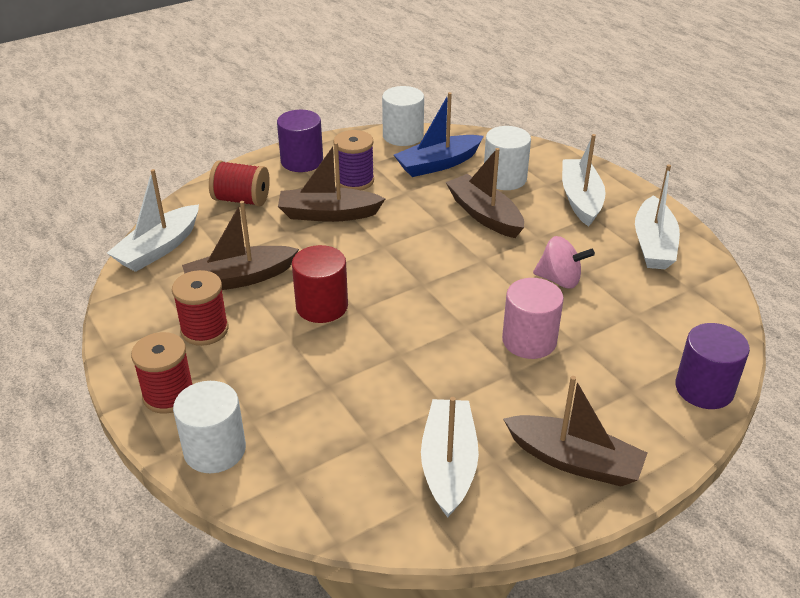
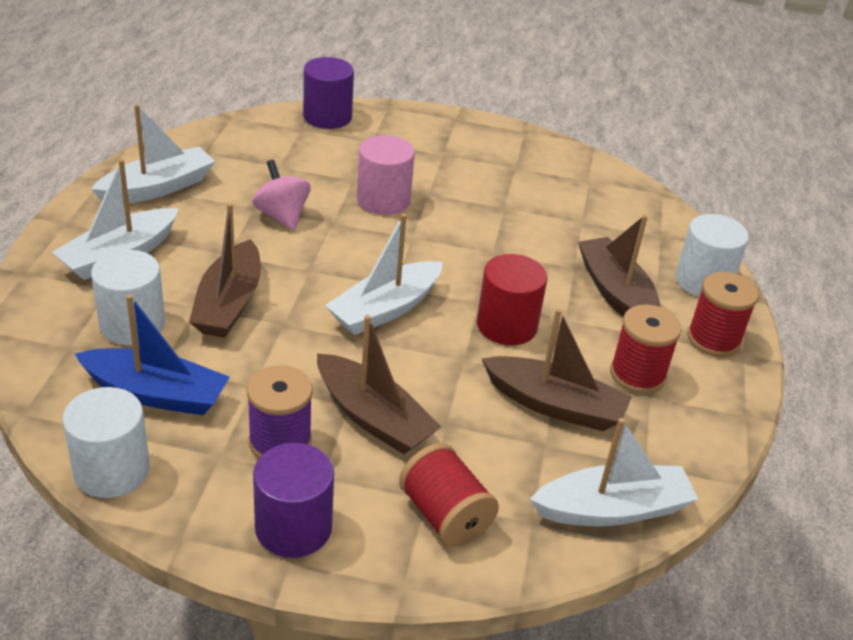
camera: 140 degrees left, 0 degrees up
(448, 464) = (548, 182): white boat -> white boat (385, 309)
(574, 461) = (468, 141): brown boat -> brown boat (616, 293)

